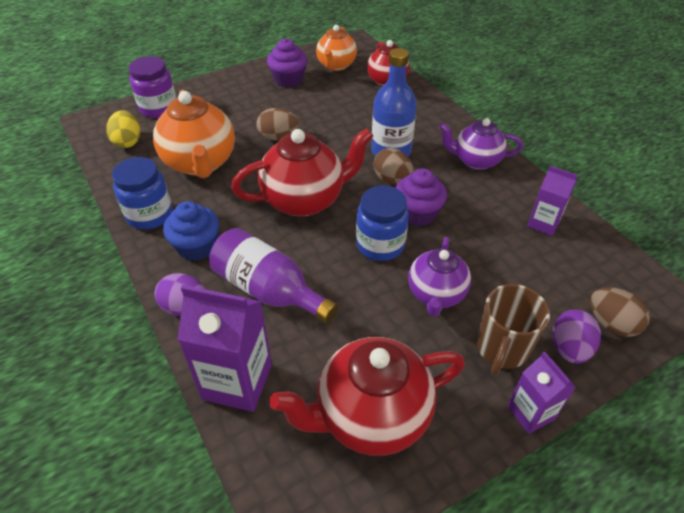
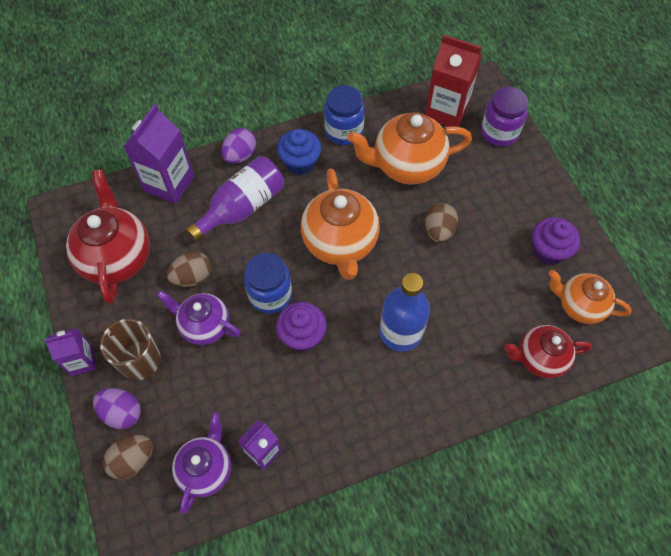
camera: 100 degrees right, 15 degrees up
(128, 142) = (446, 111): yellow egg -> red carton
(305, 200) = (340, 243): red teapot -> orange teapot
(392, 180) = (354, 323): brown egg -> brown egg (192, 277)
(475, 161) = (371, 416): purple teapot -> purple teapot (206, 469)

